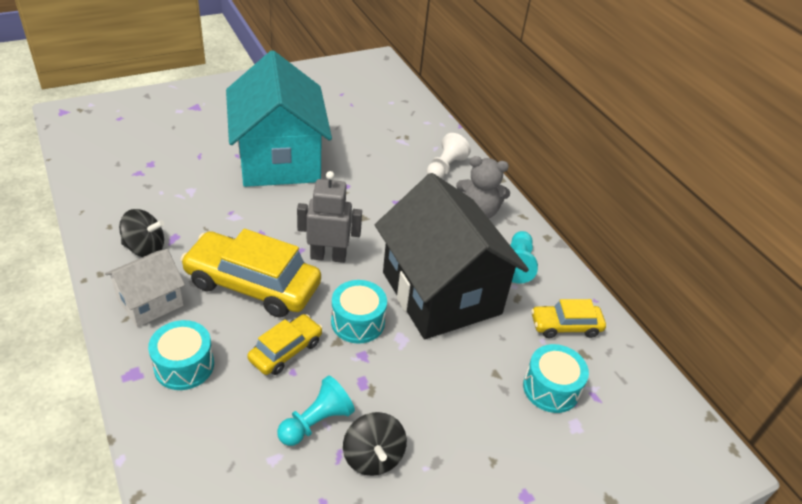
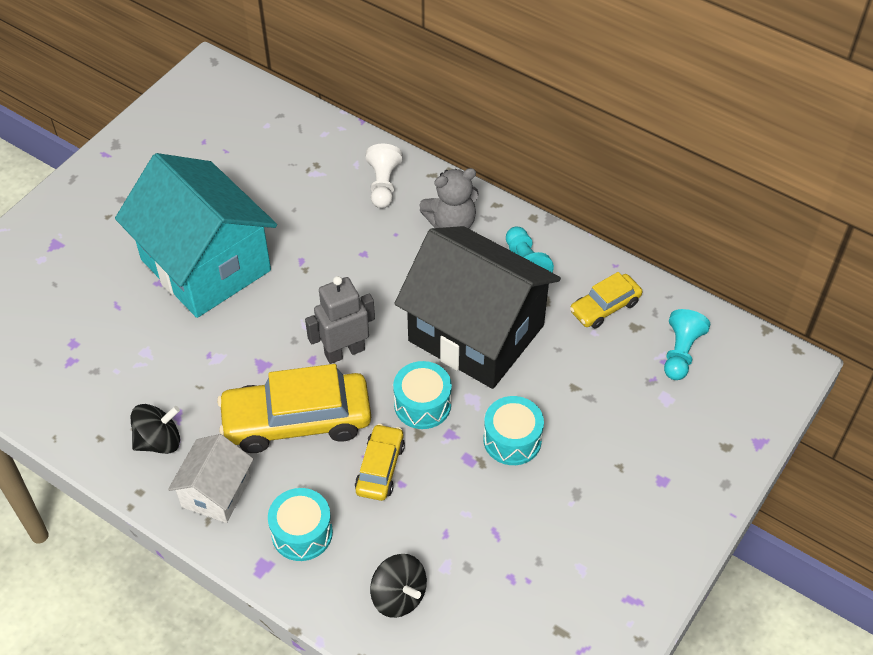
camera: 25 degrees left, 10 degrees up
(316, 422) = (456, 516): turquoise pawn -> turquoise pawn (681, 352)
(373, 457) = (524, 518): black spinning top -> black spinning top (398, 596)
(551, 388) = (627, 375): turquoise drum -> turquoise drum (512, 440)

